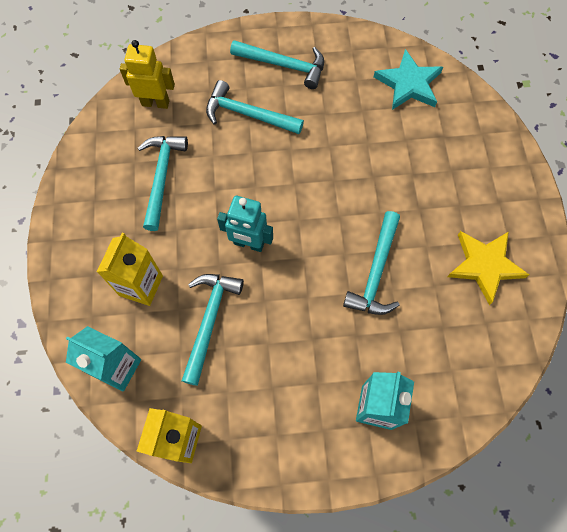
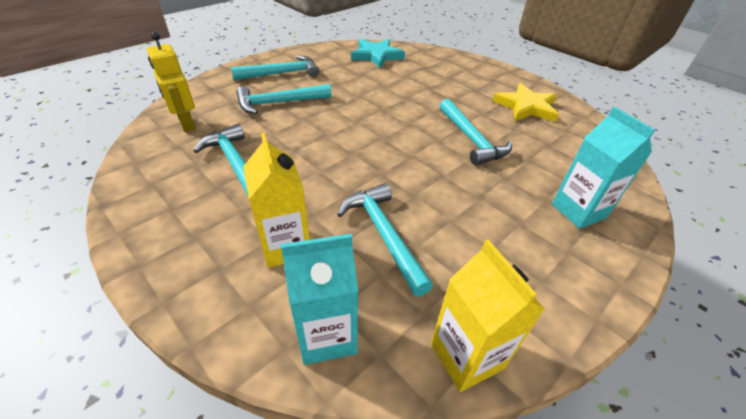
camera: 40 degrees left, 25 degrees down
(155, 103) = (186, 124): yellow robot -> yellow robot turned 90 degrees counterclockwise
(248, 244) = (360, 168): turquoise robot -> none

